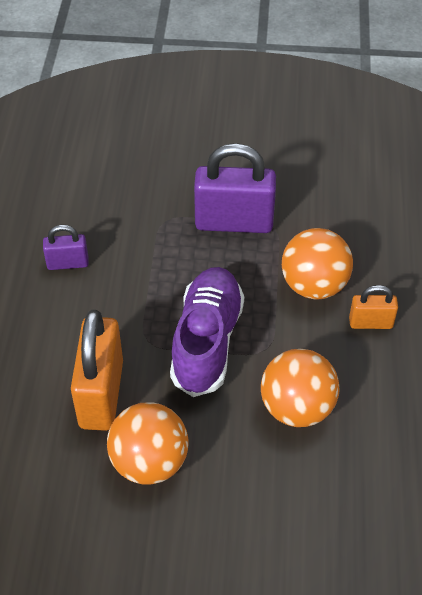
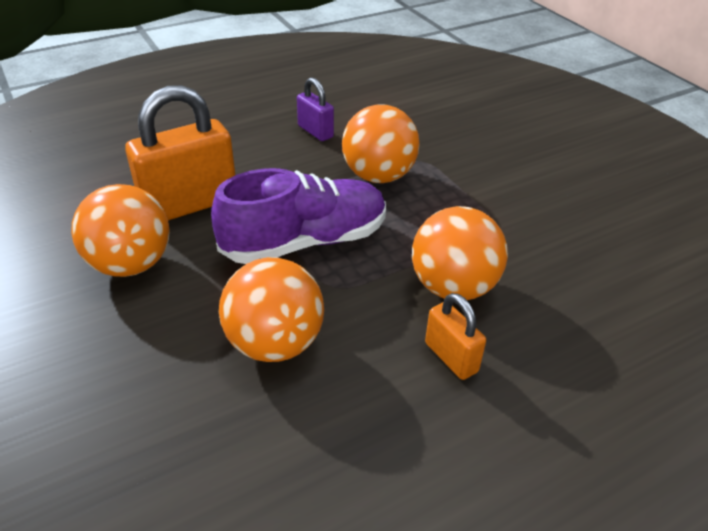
camera: 55 degrees right, 10 degrees down
(164, 257) = (378, 176): none -> orange ball
(234, 222) = (468, 199): purple padlock -> none

